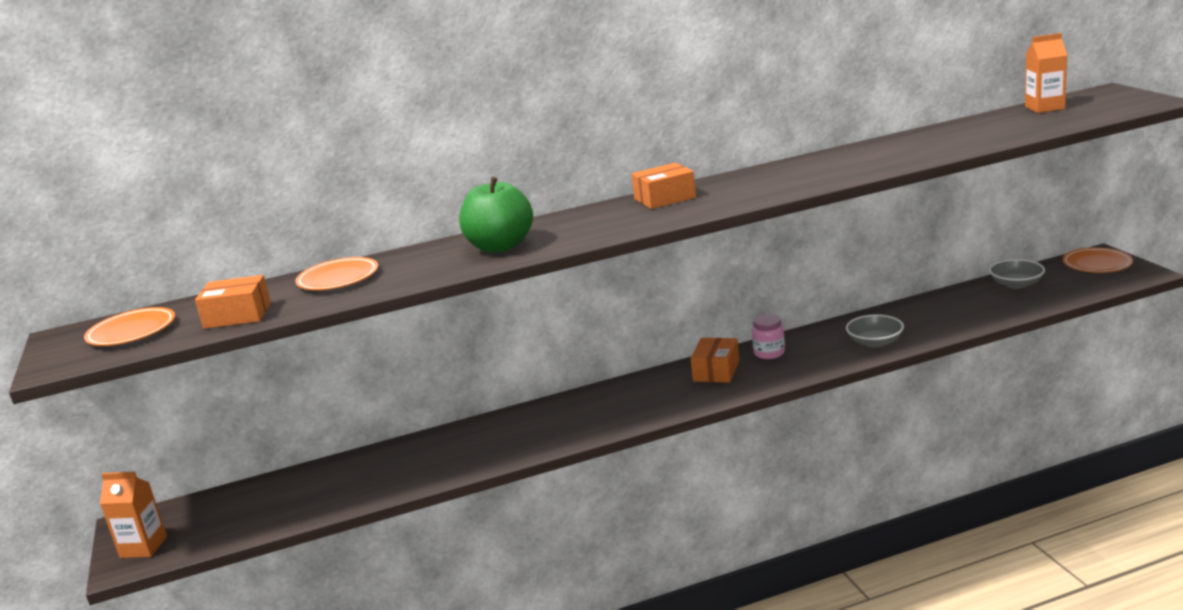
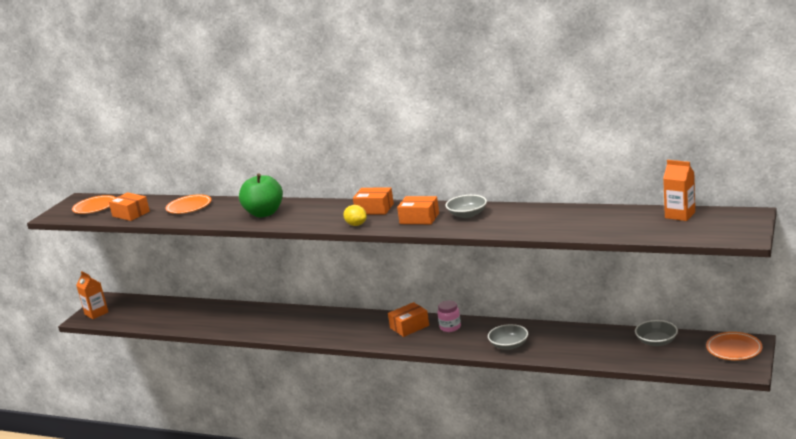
camera: 40 degrees right, 0 degrees up
(682, 215) = (356, 225): none -> yellow lemon
(755, 187) = (419, 218): none -> orange box
(807, 169) = (467, 214): none -> grey bowl

